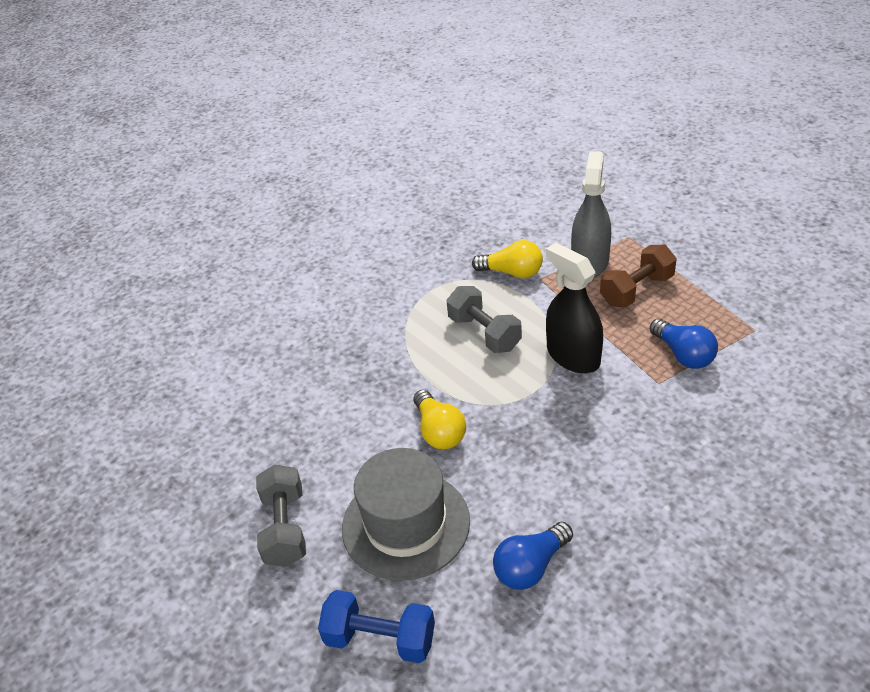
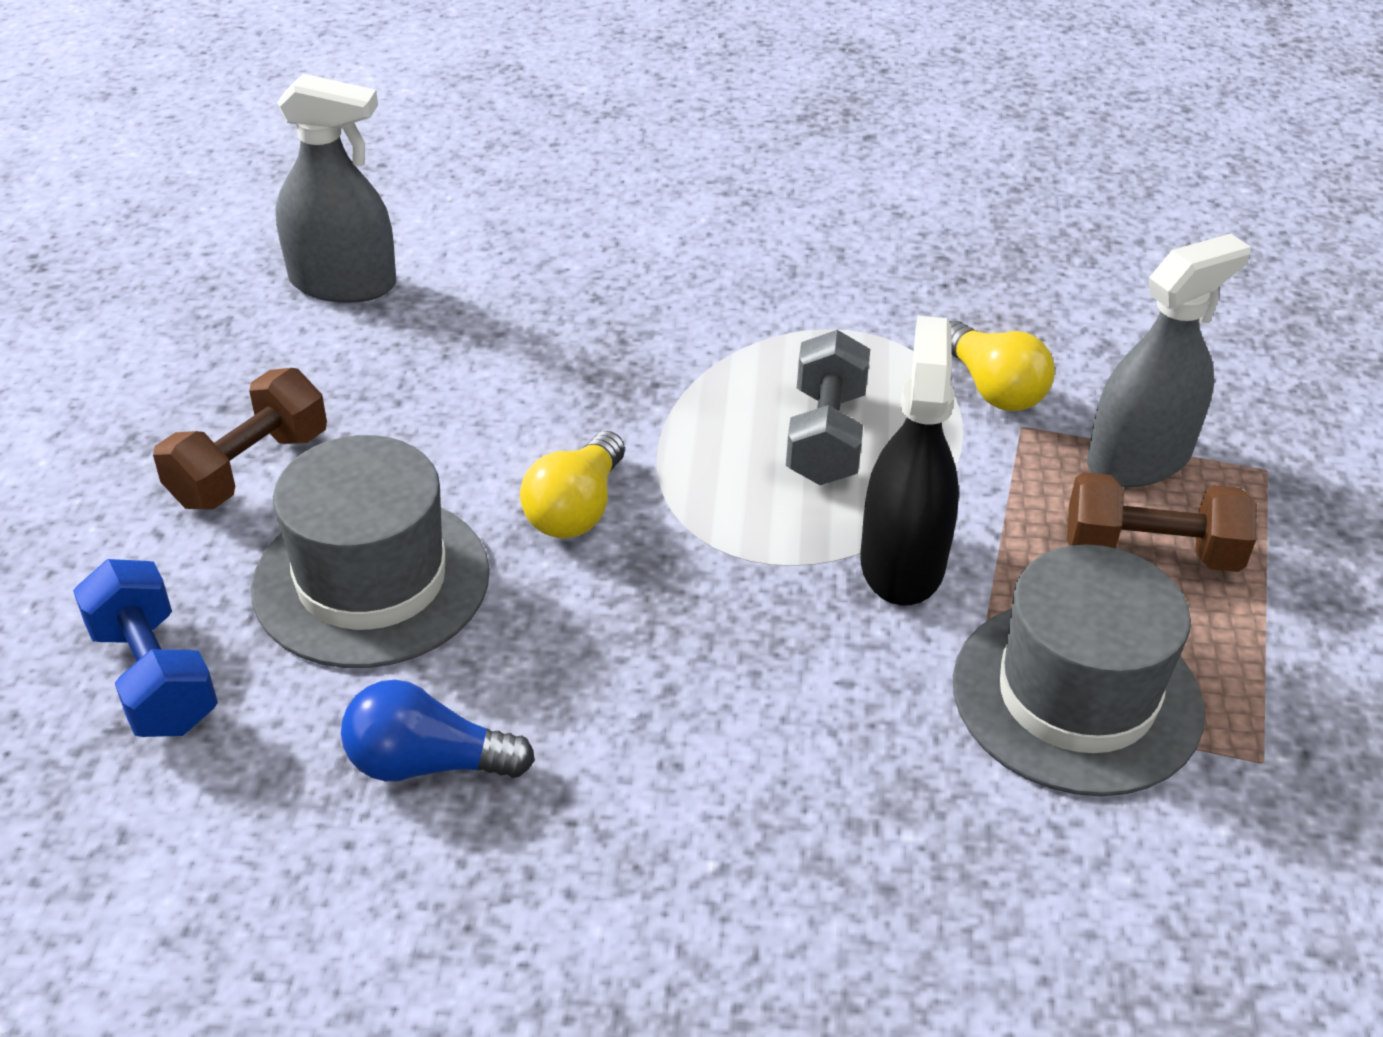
camera: 40 degrees right, 0 degrees up
(202, 423) = (343, 283): none -> grey spray bottle
(285, 528) = (249, 469): grey dumbbell -> brown dumbbell
(683, 354) = (1076, 696): blue light bulb -> grey hat

